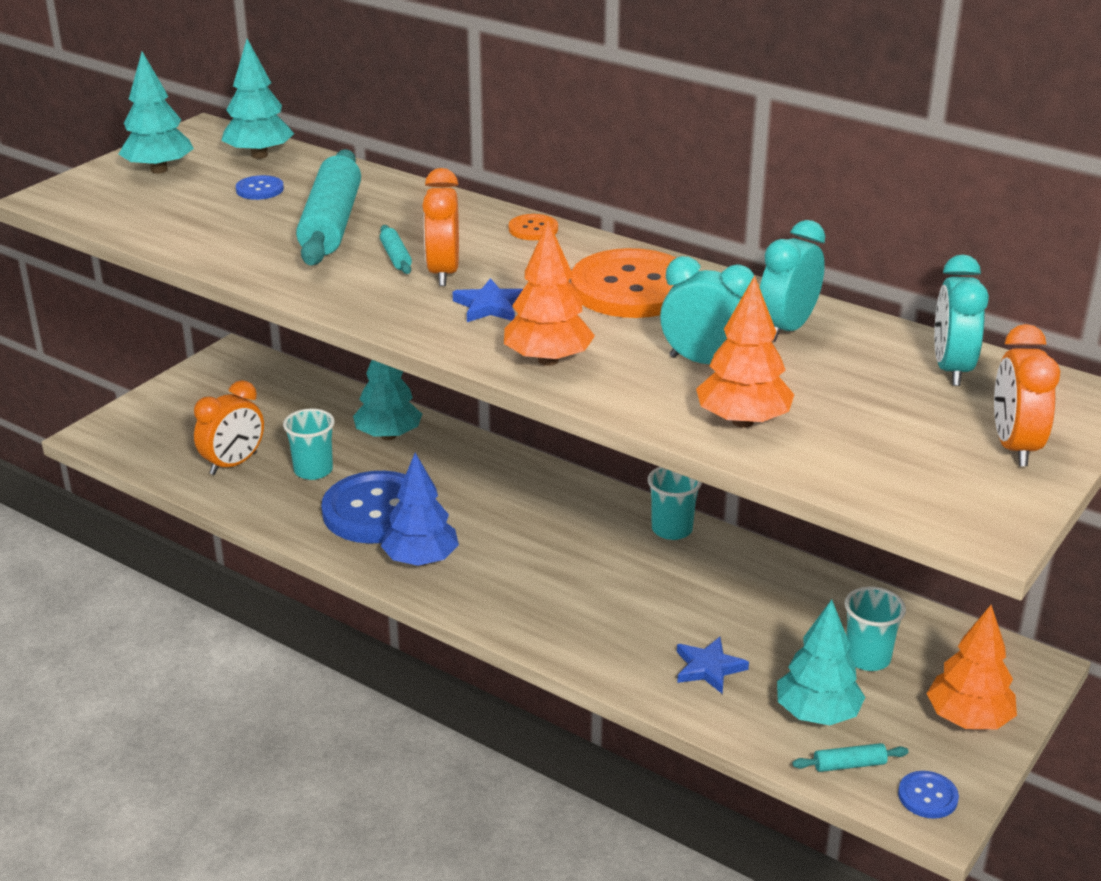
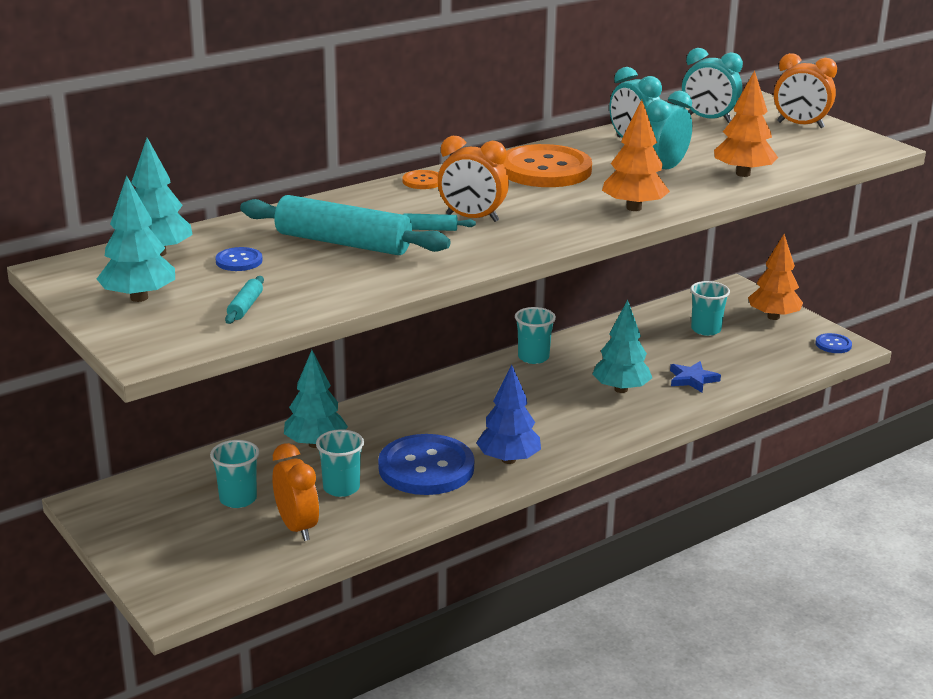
camera: 70 degrees left, 5 degrees down
(268, 421) = (238, 499): none -> turquoise cup
(490, 306) = (540, 212): blue star -> none
(817, 714) = (751, 357): turquoise tree -> turquoise tree (621, 389)
(849, 765) = (800, 359): turquoise rolling pin -> turquoise rolling pin (245, 307)

